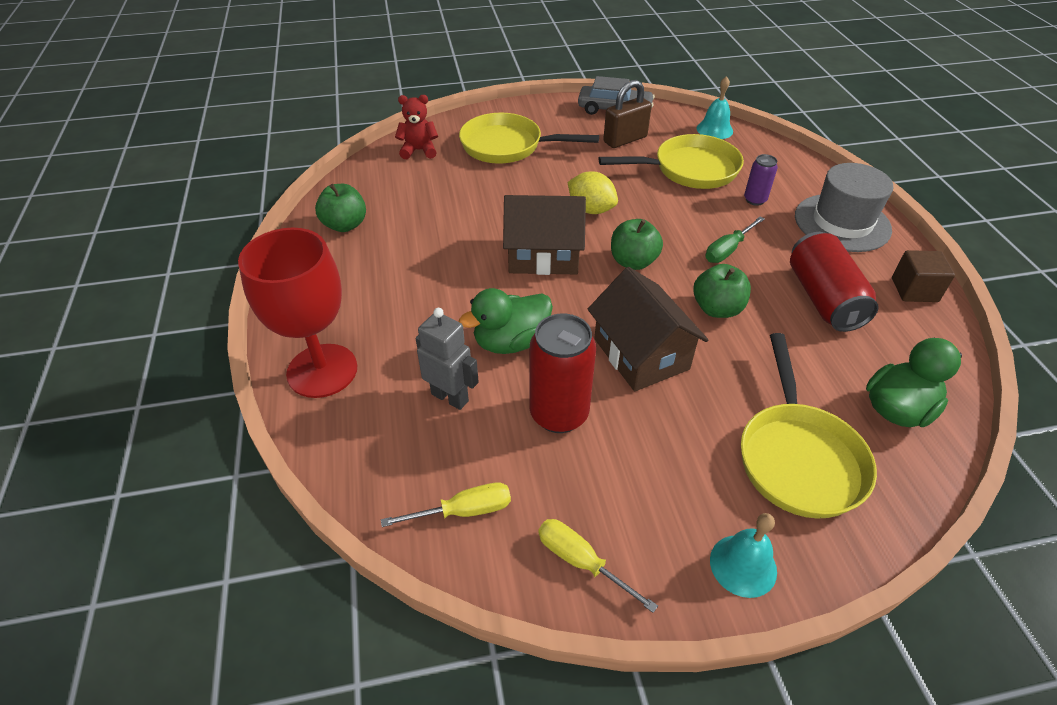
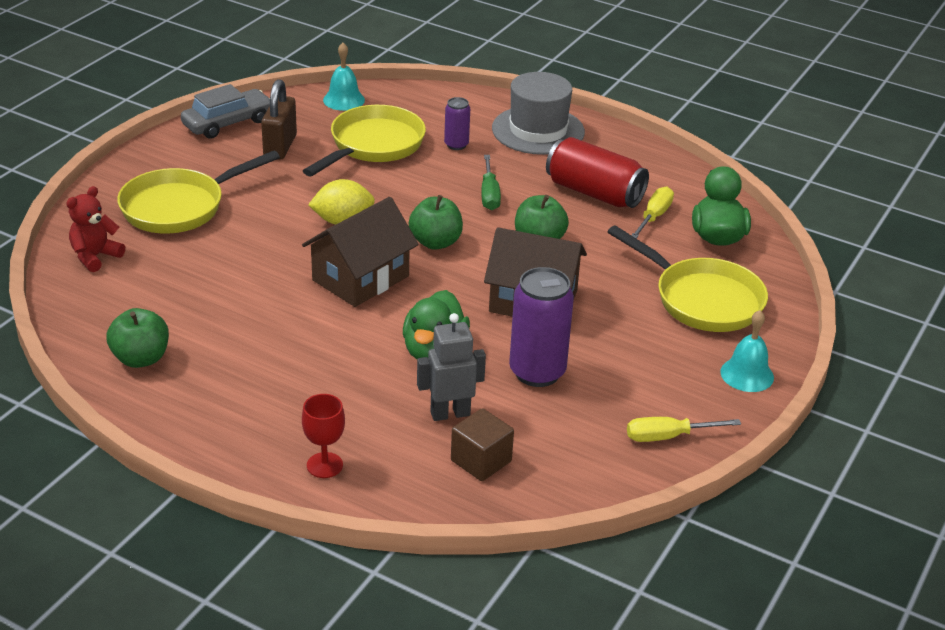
camera: 50 degrees left, 10 degrees down
(322, 370) = (324, 465): red goblet -> red goblet, size x0.47
(464, 511) = (565, 465): yellow screwdriver -> yellow screwdriver (654, 217)
(559, 414) = (537, 372): red can -> purple can
(914, 290) = (639, 155): brown cube -> brown cube (481, 461)

